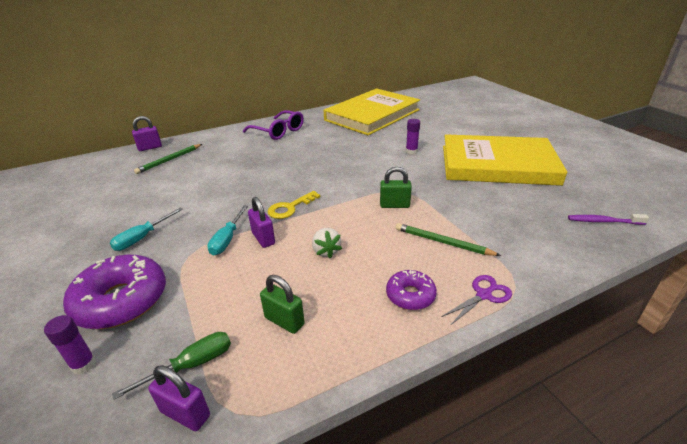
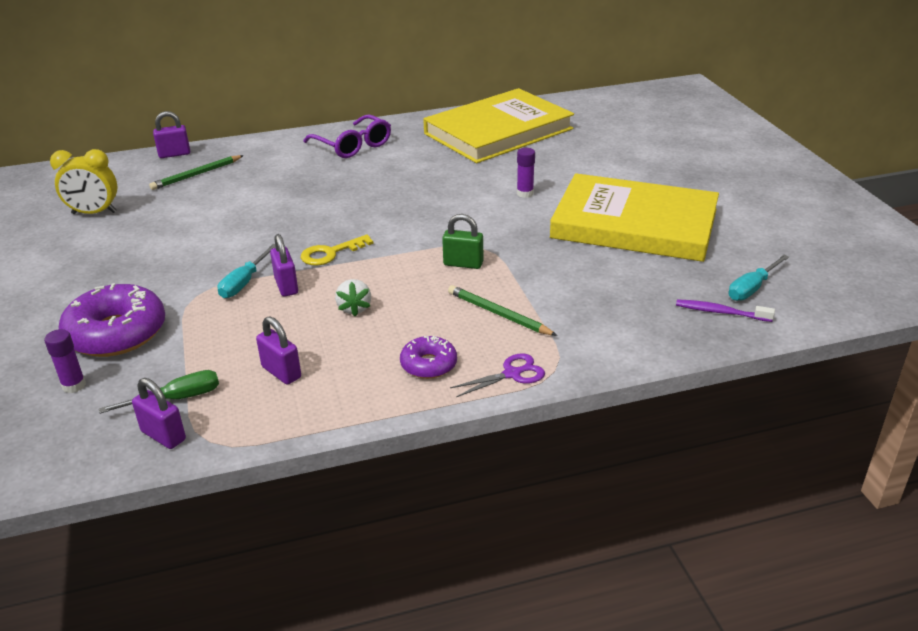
camera: 10 degrees right, 0 degrees up
(91, 195) = (94, 213): none -> yellow clock
(142, 238) = (148, 270): turquoise screwdriver -> turquoise screwdriver (752, 288)
(284, 321) = (281, 372): green padlock -> purple padlock

